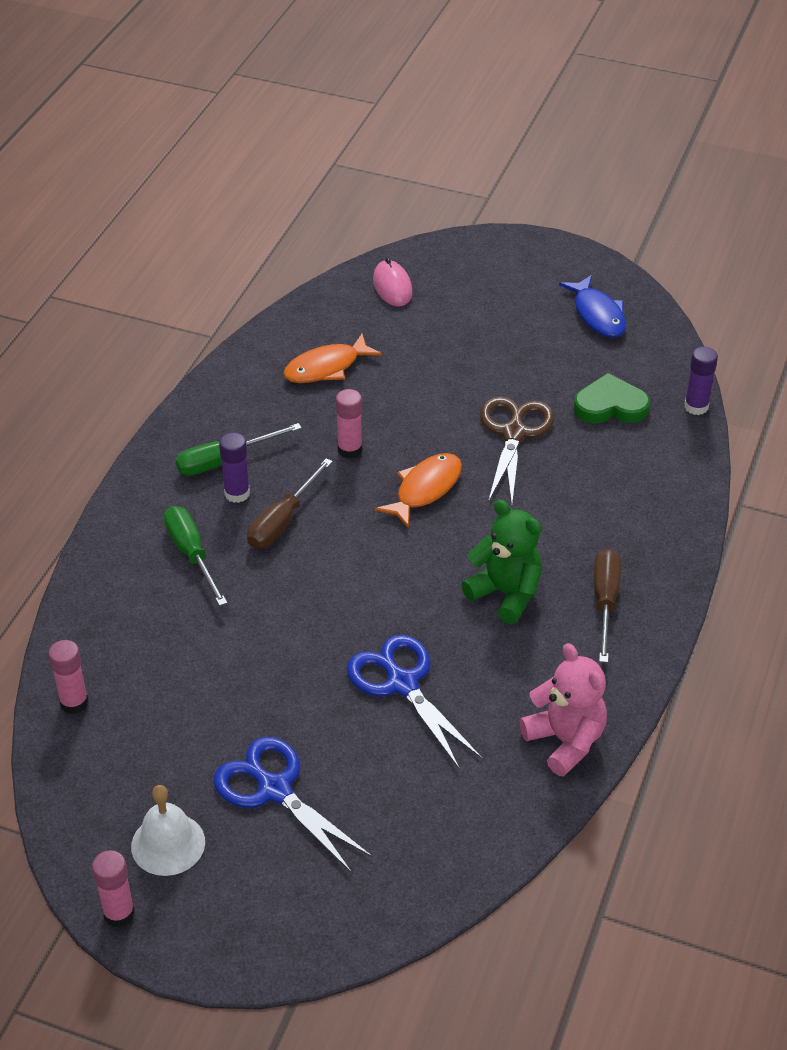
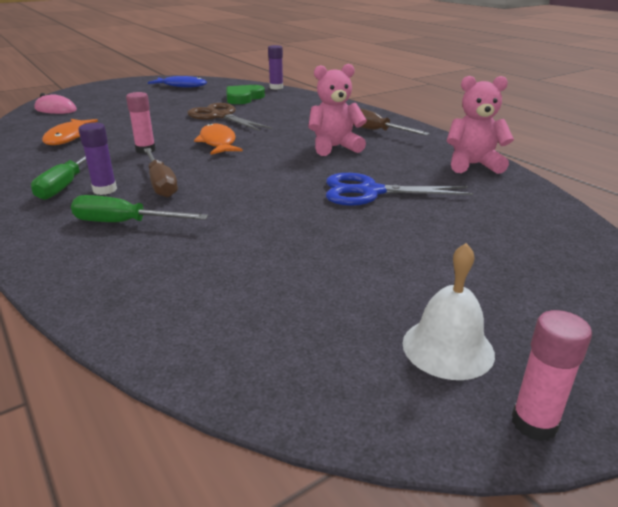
camera: 55 degrees left, 15 degrees down
(74, 702) = (189, 342): pink glue stick -> none
(275, 790) = (426, 268): blue scissors -> none
(506, 594) = (334, 147): green teddy bear -> pink teddy bear

